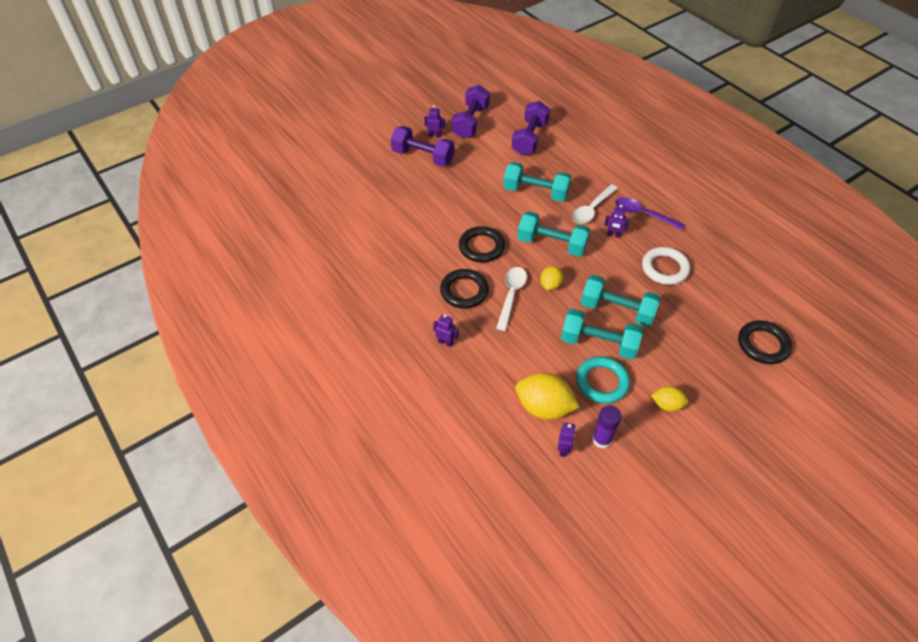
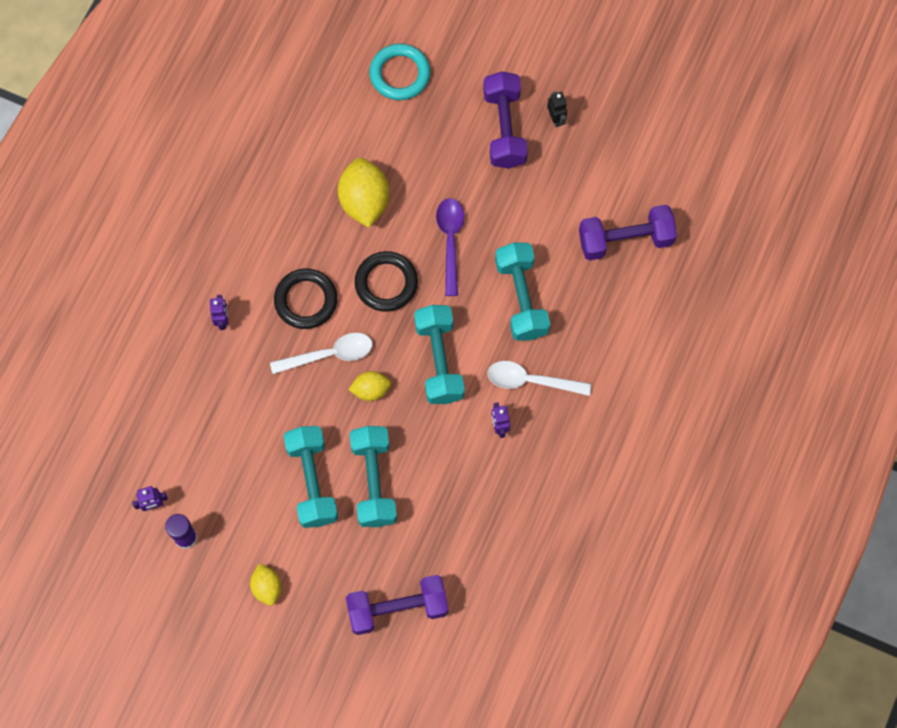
camera: 60 degrees right, 20 degrees up
(435, 135) = (556, 118): purple robot -> black robot
(470, 122) = (612, 148): purple dumbbell -> purple dumbbell (397, 608)
(544, 407) = (194, 462): yellow lemon -> yellow lemon (364, 201)
(602, 382) = (260, 507): turquoise ring -> turquoise ring (400, 74)
(643, 214) = (560, 447): purple spoon -> purple spoon (450, 241)
(665, 268) = (476, 510): white ring -> none
(763, 344) = (414, 664): black ring -> none

